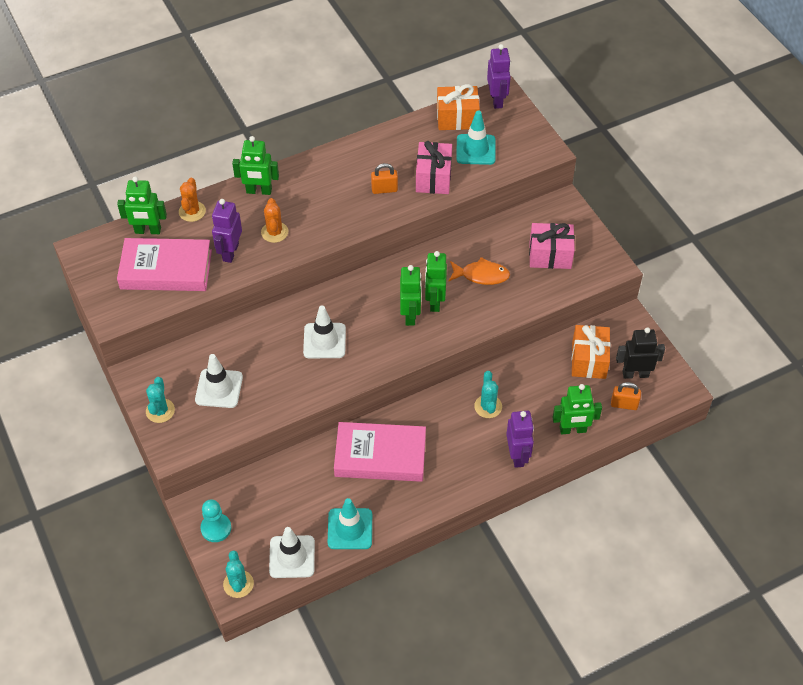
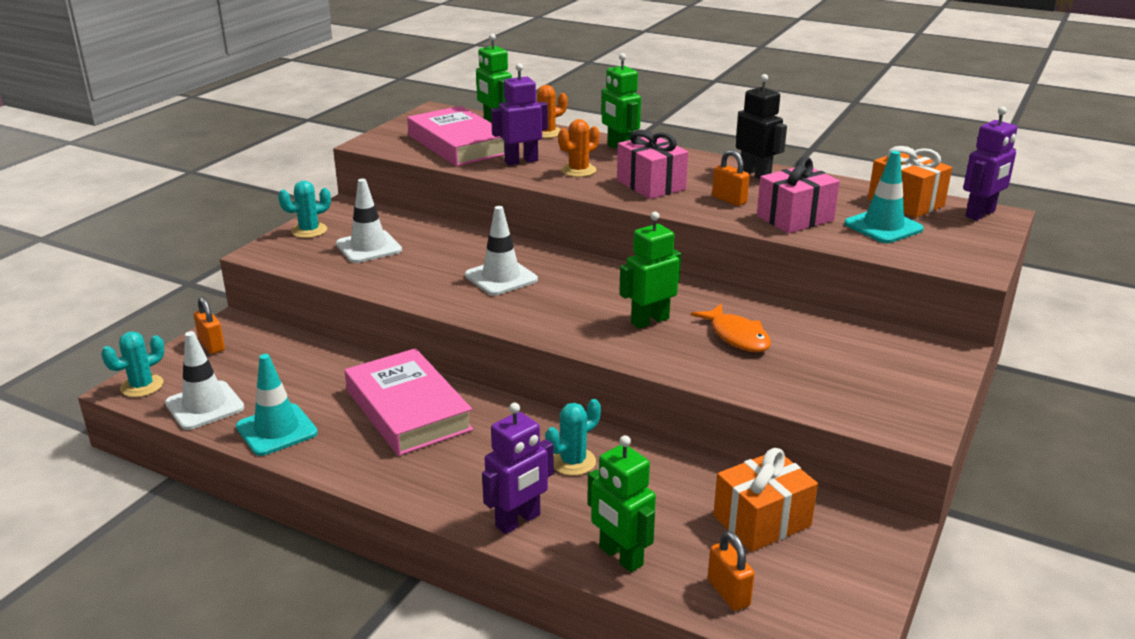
camera: 55 degrees right, 25 degrees down
(216, 528) = (212, 345): turquoise pawn -> orange padlock
(410, 315) = (607, 313): green robot -> none
(550, 255) = (849, 373): pink gift -> pink gift (651, 185)
(635, 374) = (800, 581): black robot -> black robot (755, 174)

